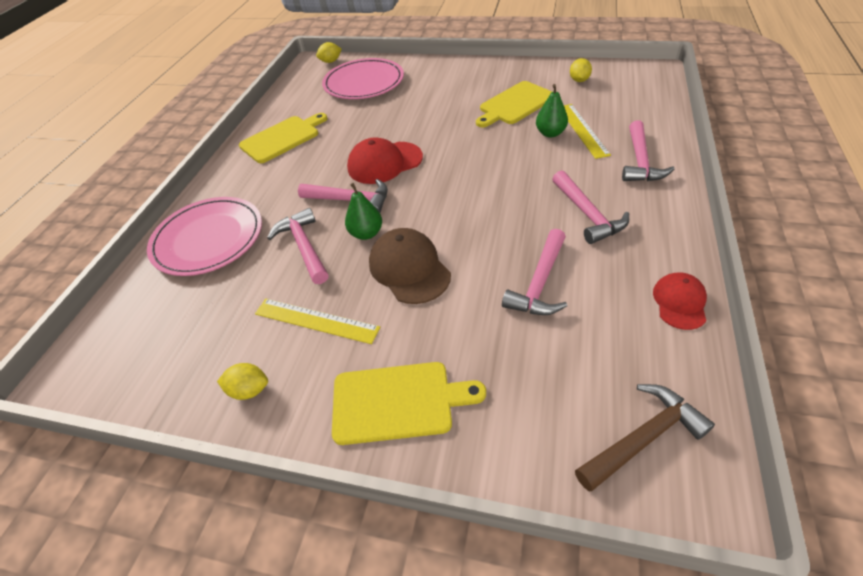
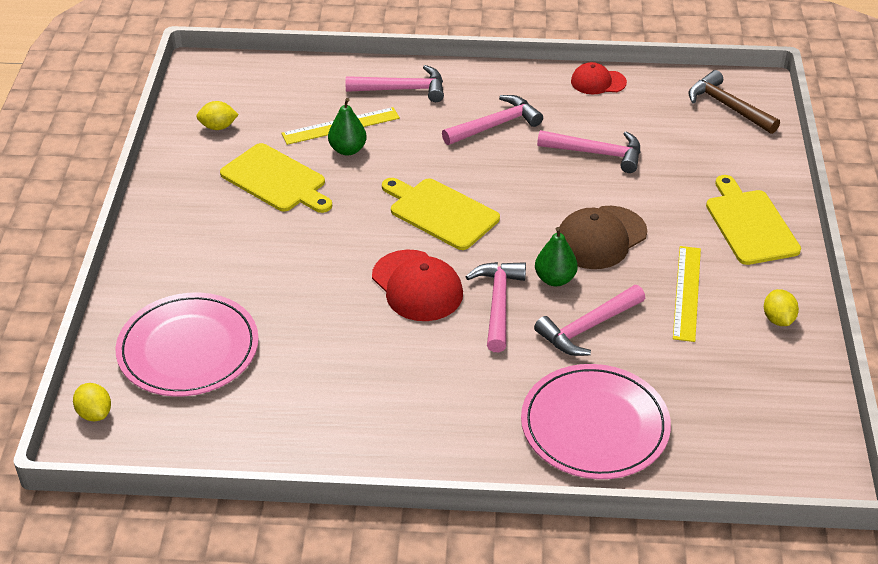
camera: 105 degrees left, 5 degrees down
(282, 138) = (358, 414): yellow cutting board -> yellow cutting board (440, 212)

